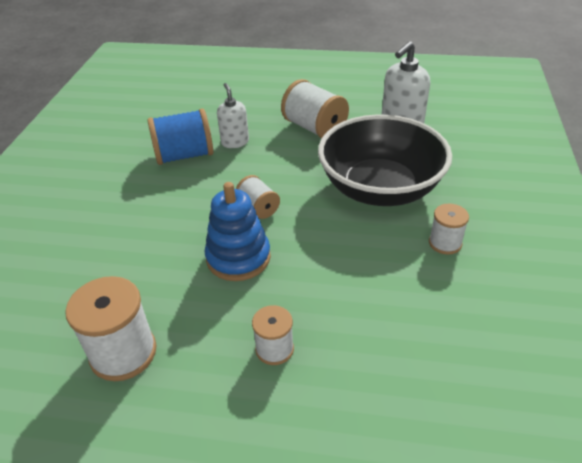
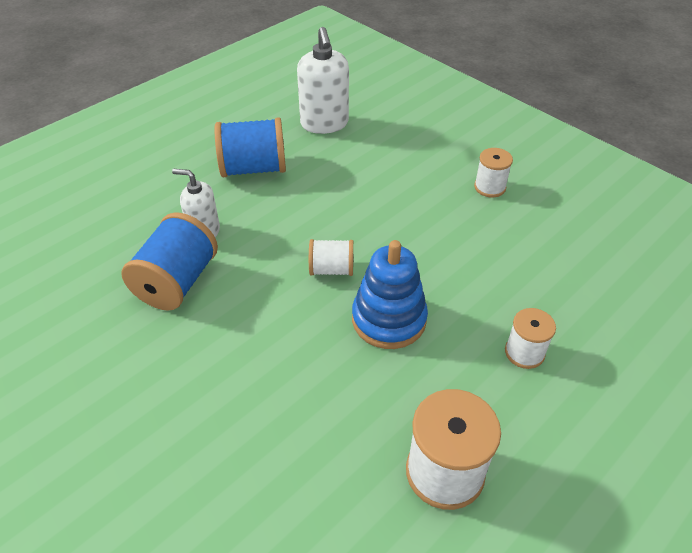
camera: 55 degrees left, 5 degrees up
(314, 128) = (254, 168): white spool -> blue spool
(380, 188) = (389, 181): black bowl -> none

